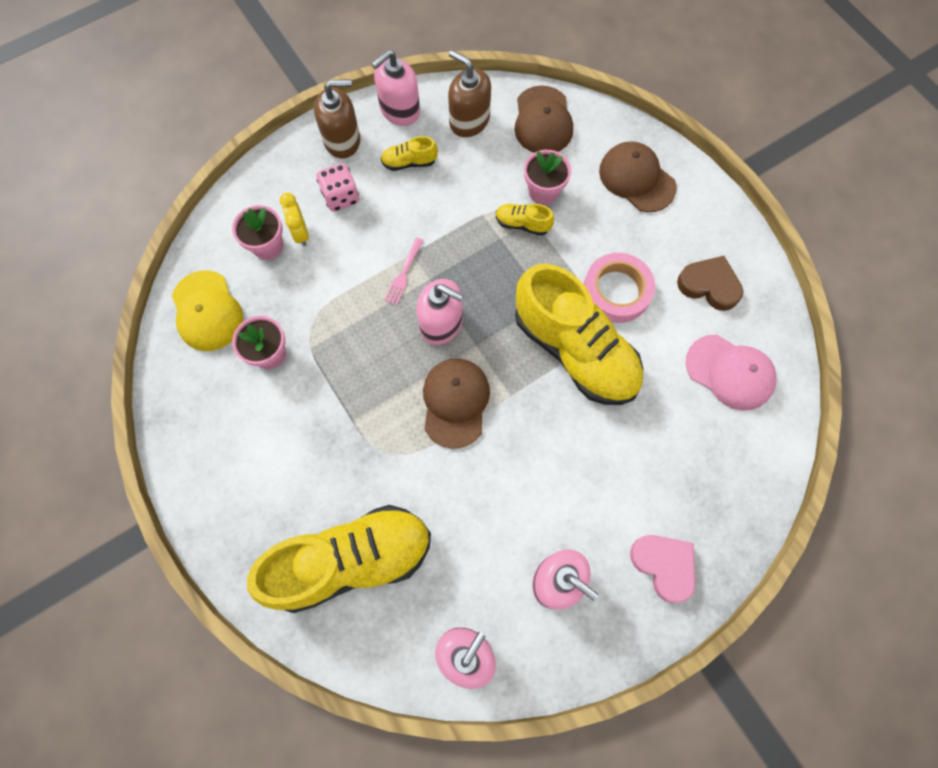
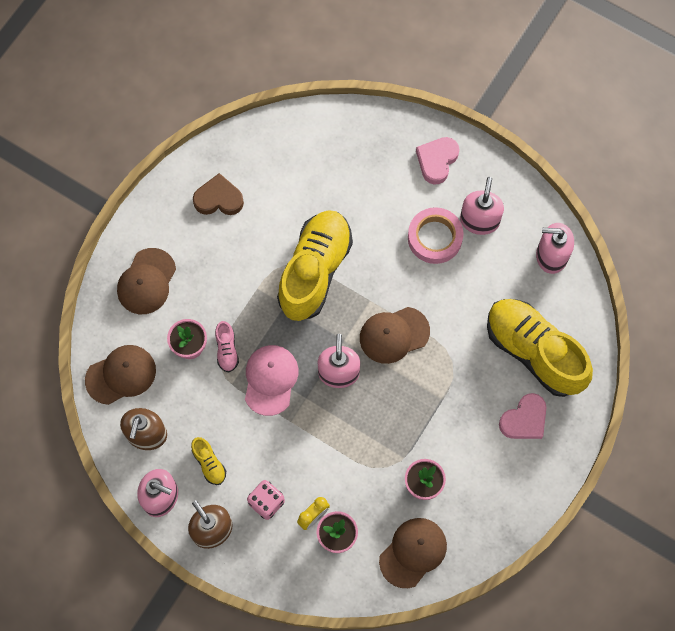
camera: 115 degrees left, 0 degrees up
(207, 311) = (413, 552): yellow cap -> brown cap
(277, 503) = (524, 420): none -> pink heart
(404, 273) = (311, 419): pink fork -> none
(522, 224) = (227, 350): yellow shoe -> pink shoe
(616, 291) = (253, 260): pink tape -> pink tape (434, 238)
(709, 285) = (218, 199): brown heart -> brown heart turned 90 degrees clockwise
(730, 372) = (282, 164): pink cap -> pink cap (270, 380)

